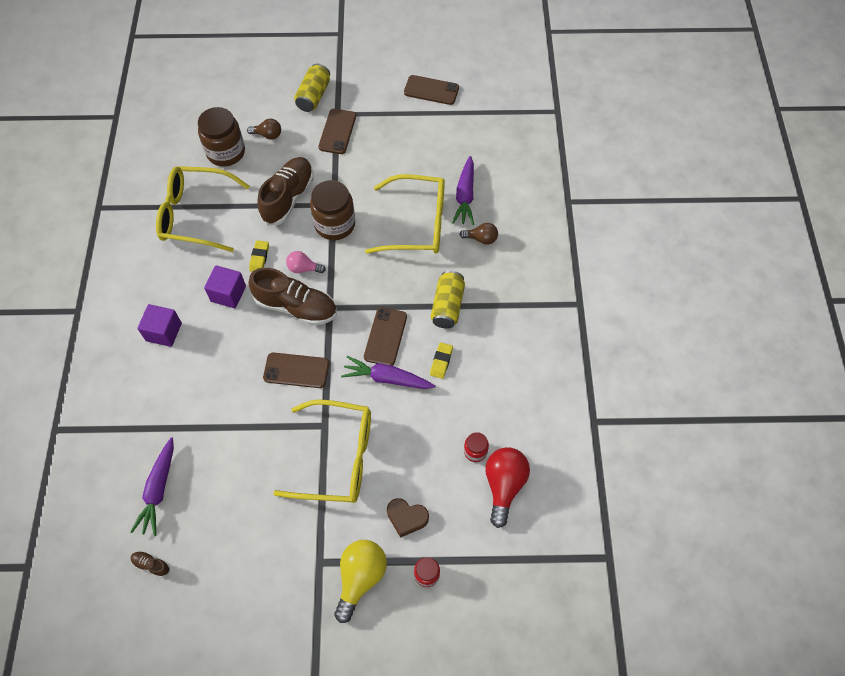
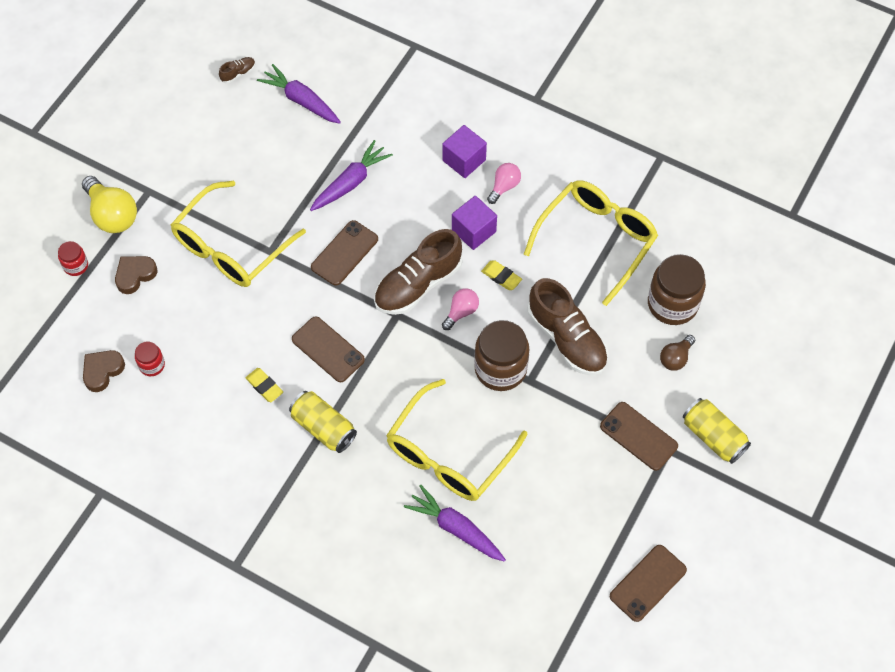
camera: 120 degrees right, 0 degrees up
(176, 293) = (504, 186): none -> pink light bulb
(387, 378) = (280, 328): purple carrot -> purple carrot (350, 183)
(481, 239) = (385, 511): brown light bulb -> none
(504, 485) = (102, 371): red light bulb -> brown heart

